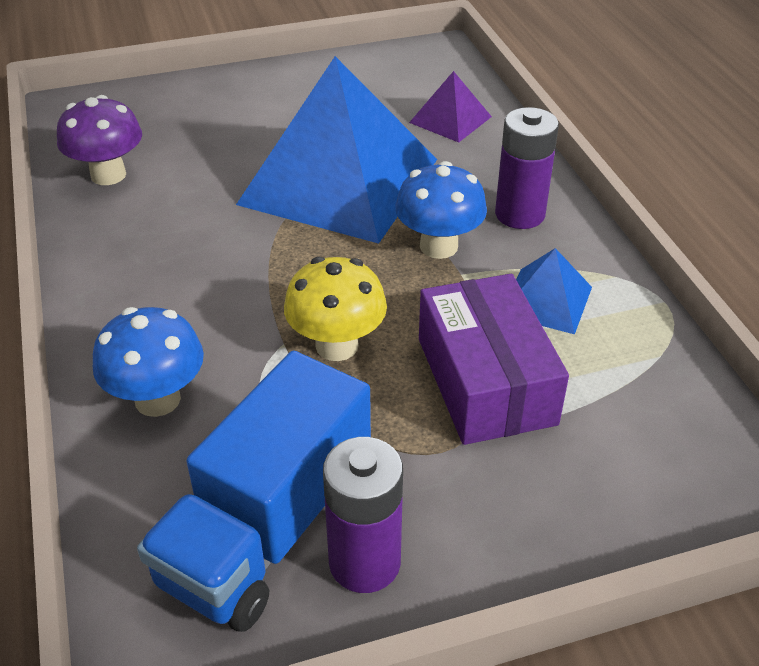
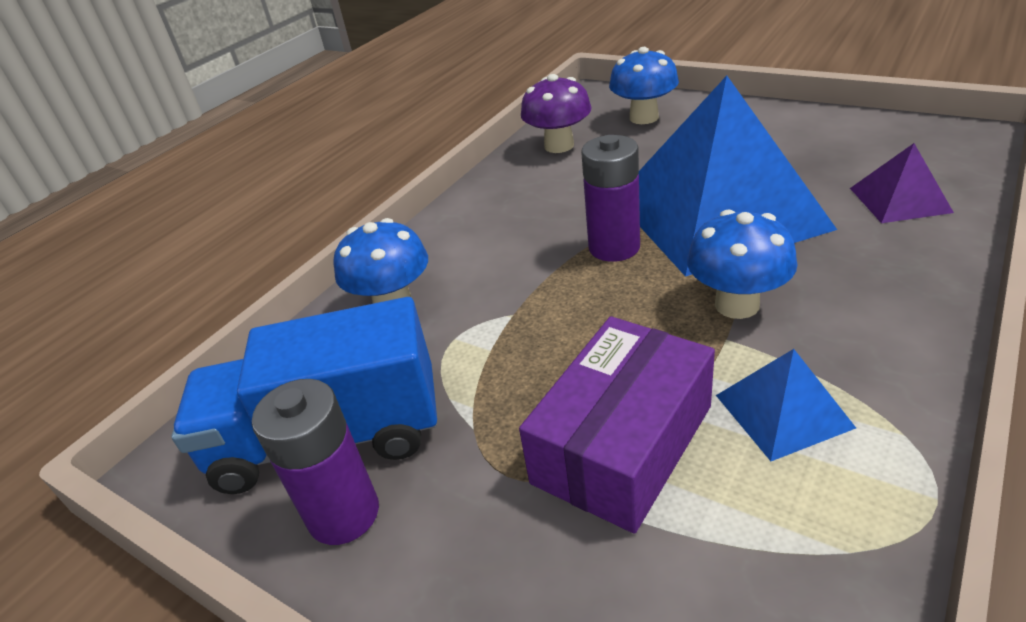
camera: 55 degrees right, 5 degrees down
(160, 116) = (644, 118): none -> blue mushroom
(337, 345) = (545, 338): yellow mushroom -> none
(519, 214) = (863, 316): purple battery -> purple battery (614, 247)

